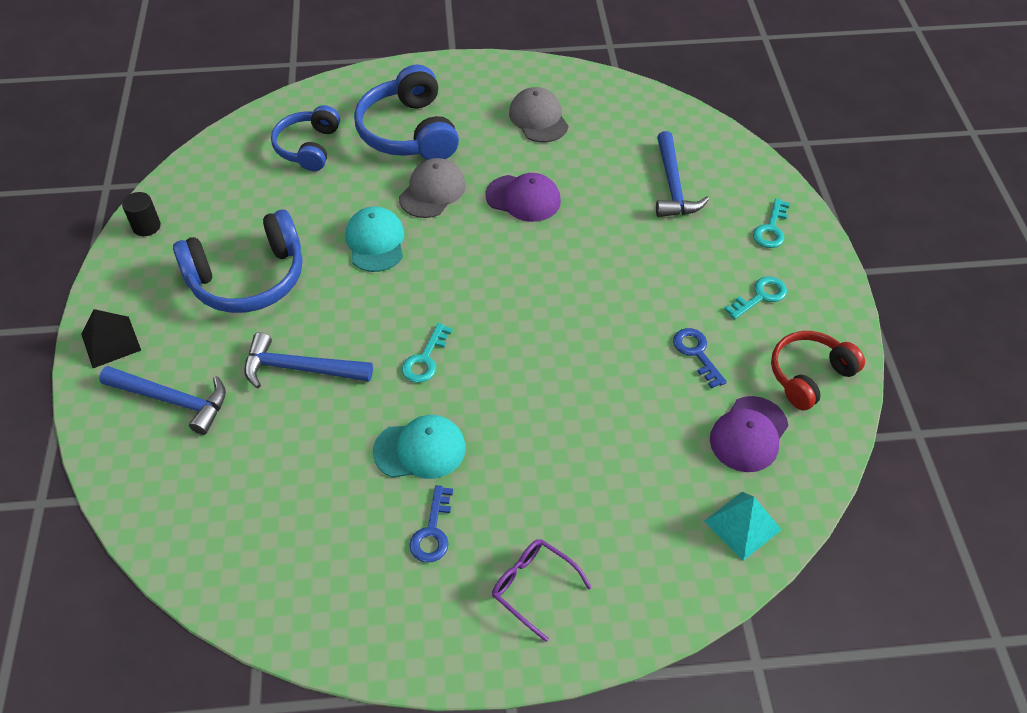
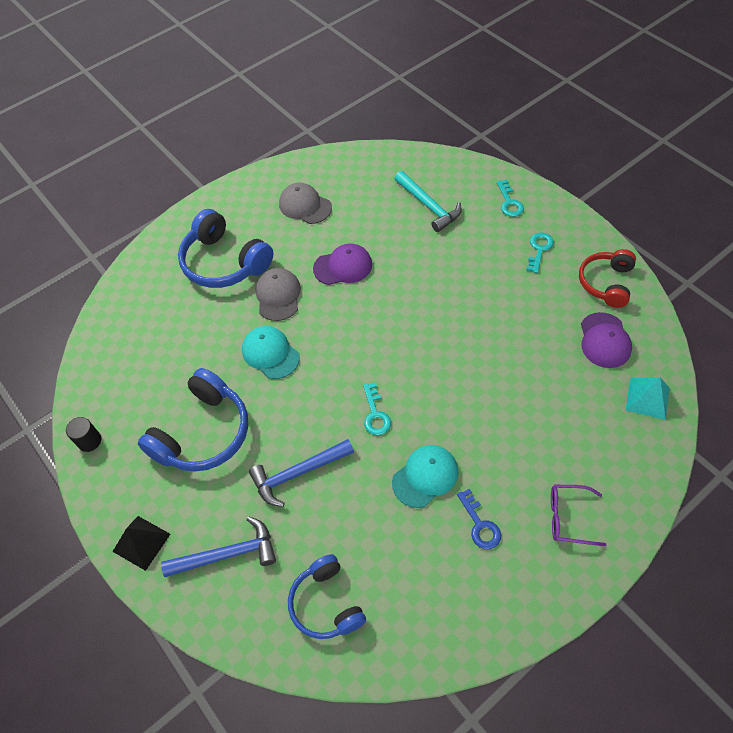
camera: 30 degrees left, 5 degrees up
(308, 147) = (161, 312): blue headphones -> blue headphones (326, 603)
(673, 185) = (428, 206): blue hammer -> turquoise hammer
(696, 353) = (534, 307): blue key -> none

